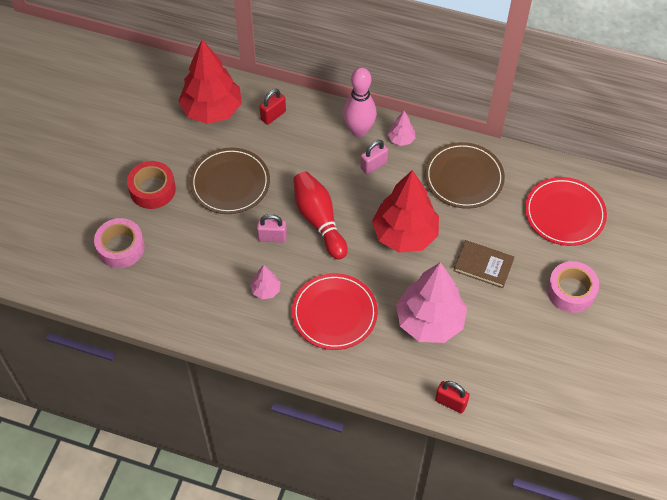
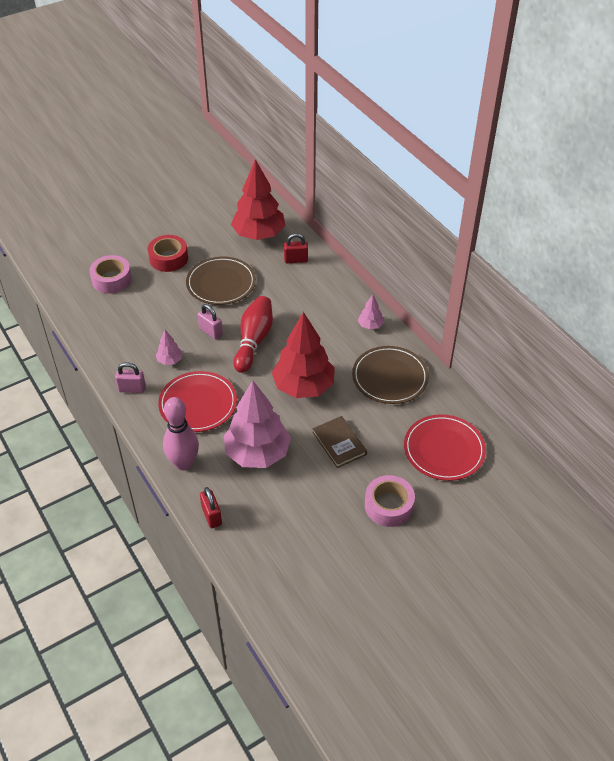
camera: 40 degrees right, 10 degrees down
(359, 131) = (345, 303): pink bowling pin -> pink bowling pin (184, 463)
(373, 165) = (331, 330): pink padlock -> pink padlock (132, 389)

